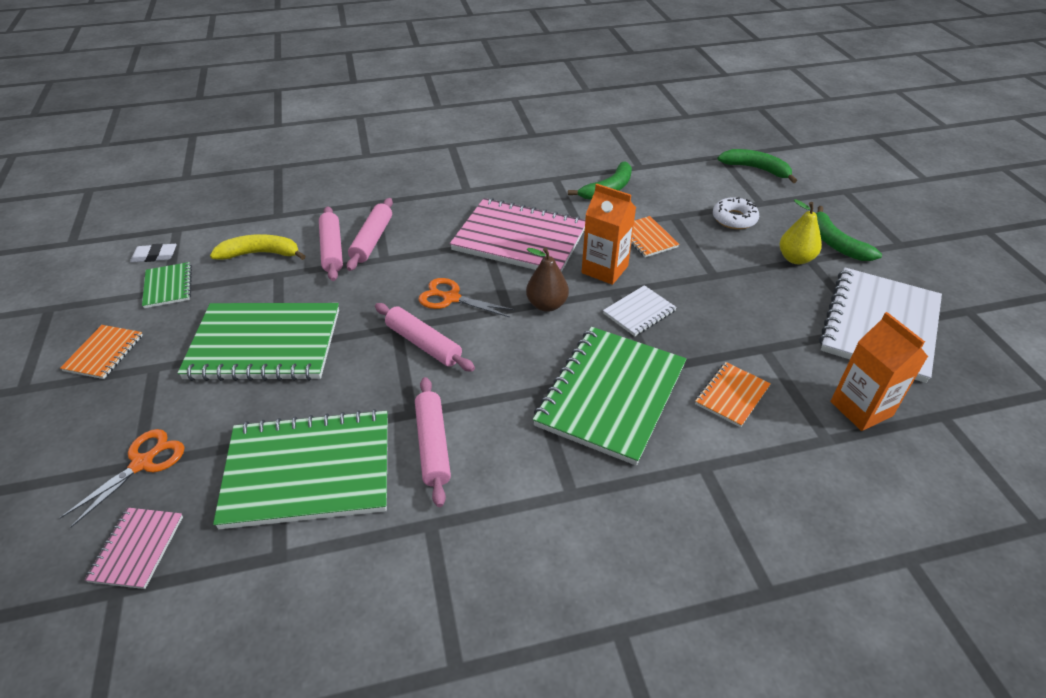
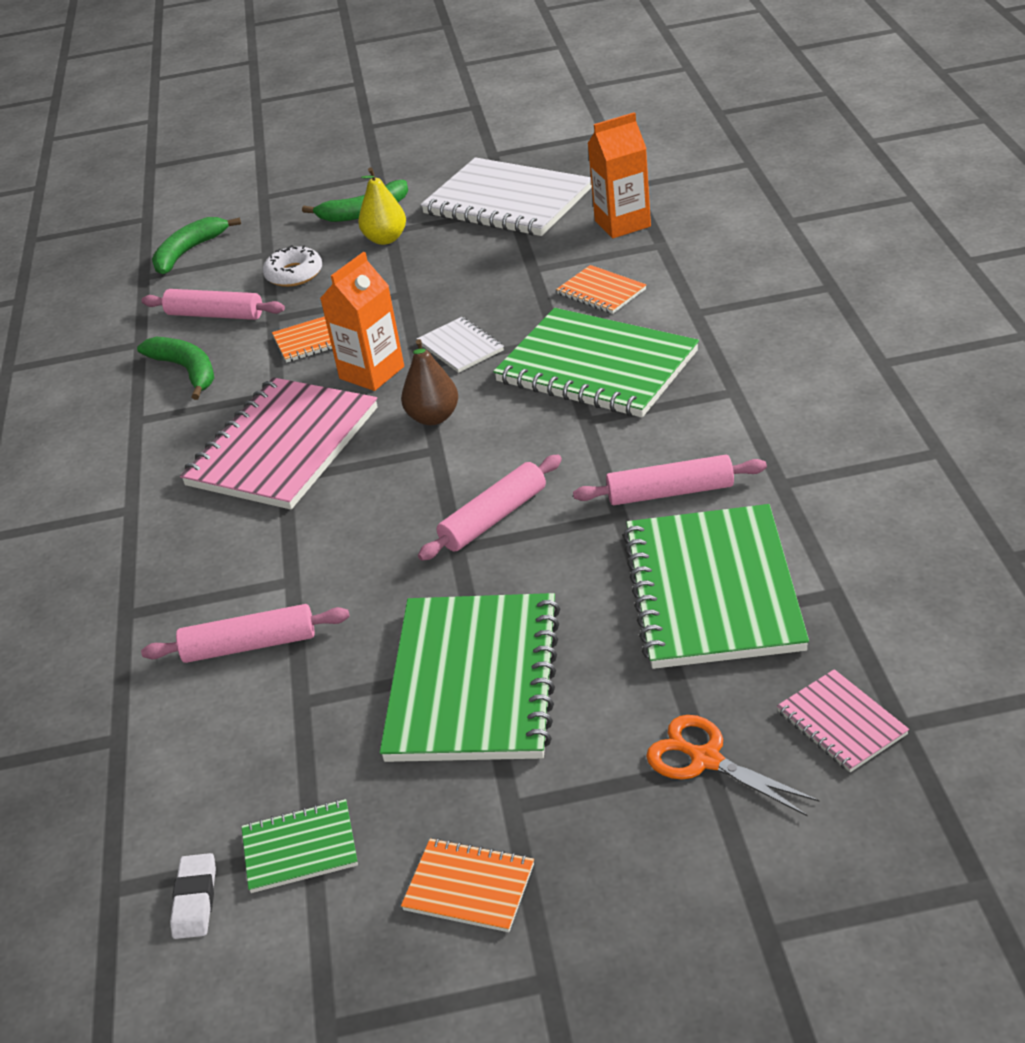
camera: 80 degrees left, 5 degrees down
(137, 548) = (841, 723): pink notebook -> pink notebook turned 45 degrees clockwise
(261, 254) = (235, 736): yellow banana -> none
(372, 240) = (238, 601): pink rolling pin -> pink rolling pin (215, 315)
(451, 298) = (403, 501): orange scissors -> none

